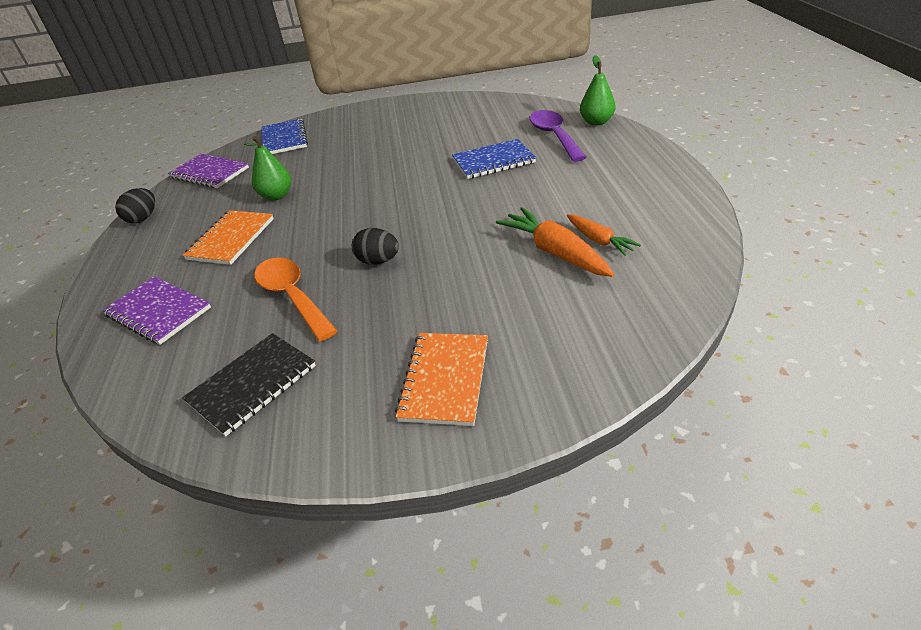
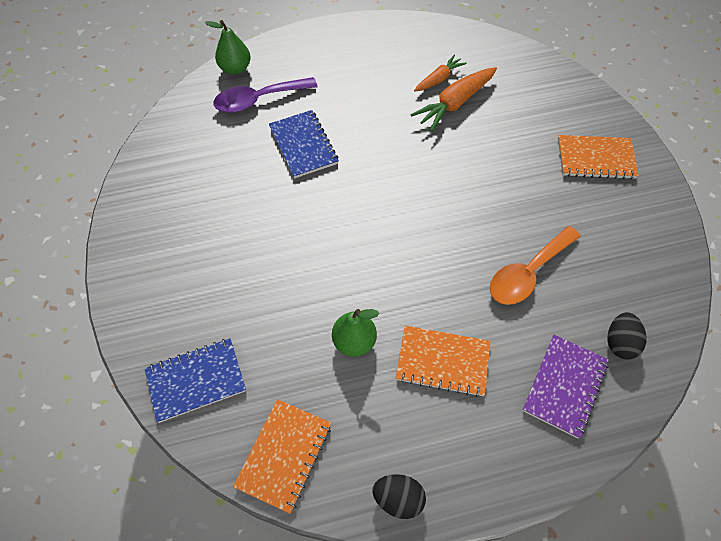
camera: 100 degrees left, 20 degrees up
(210, 173) = (284, 455): purple notebook -> orange notebook
(252, 384) = (628, 272): black notebook -> none
(378, 261) = (473, 217): black egg -> black egg (619, 342)

